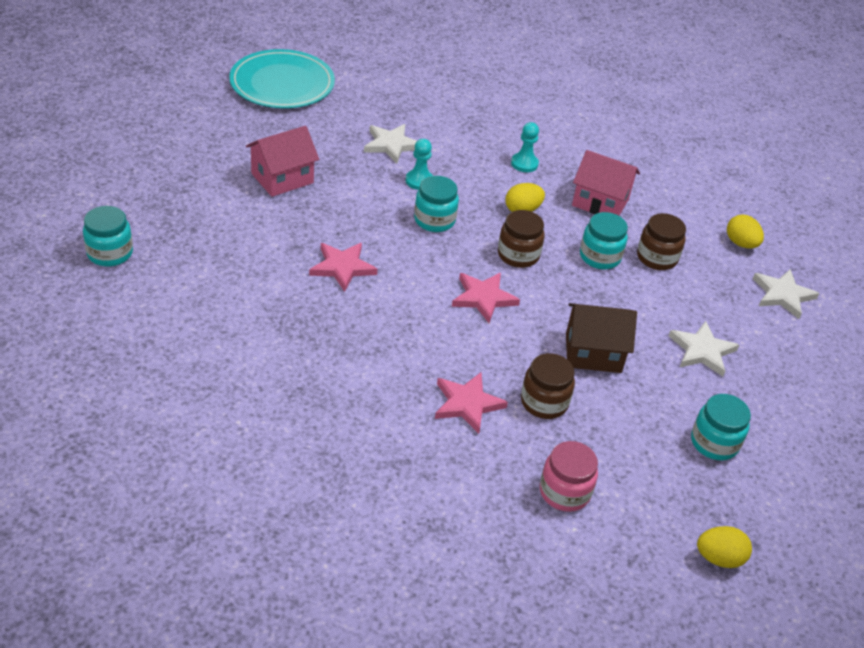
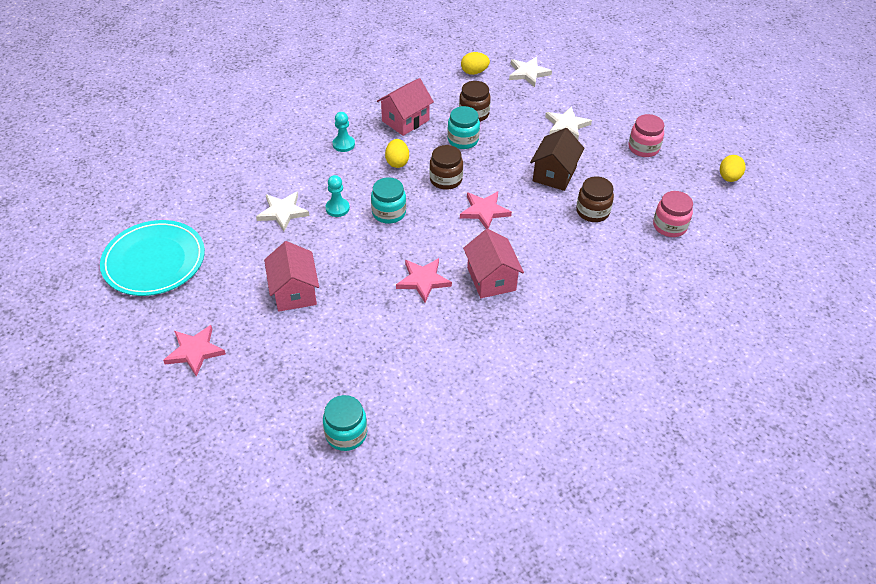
camera: 65 degrees left, 5 degrees up
(372, 323) = (491, 279): none -> pink house
(467, 404) = (585, 250): pink star -> pink star (195, 351)
(714, 443) = (643, 148): turquoise jar -> pink jar

